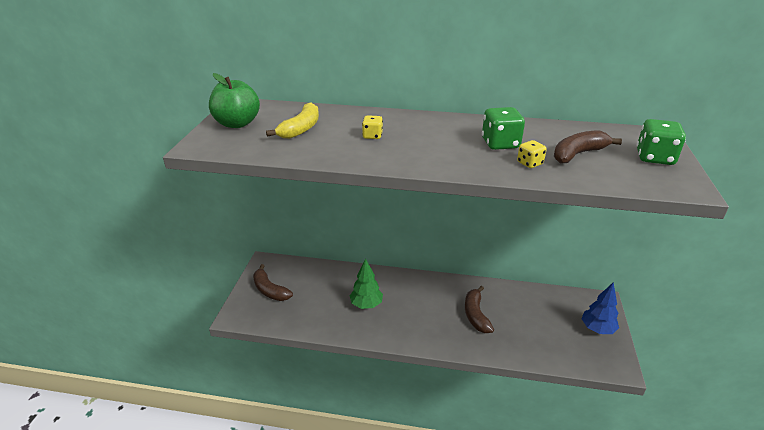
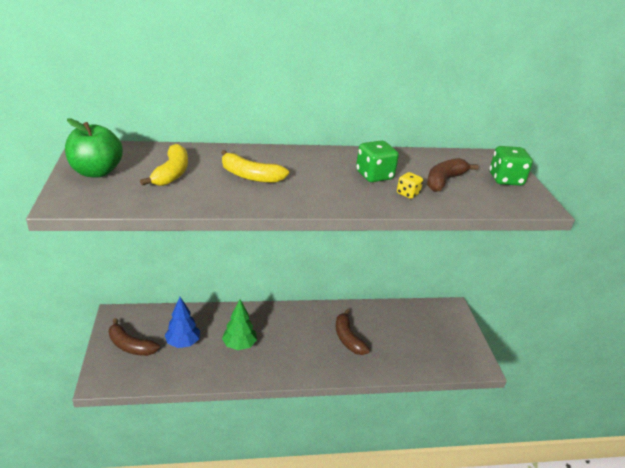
camera: 20 degrees left, 0 degrees up
(372, 136) = (250, 176): yellow dice -> yellow banana
(597, 329) = (455, 334): blue tree -> blue tree (183, 343)

